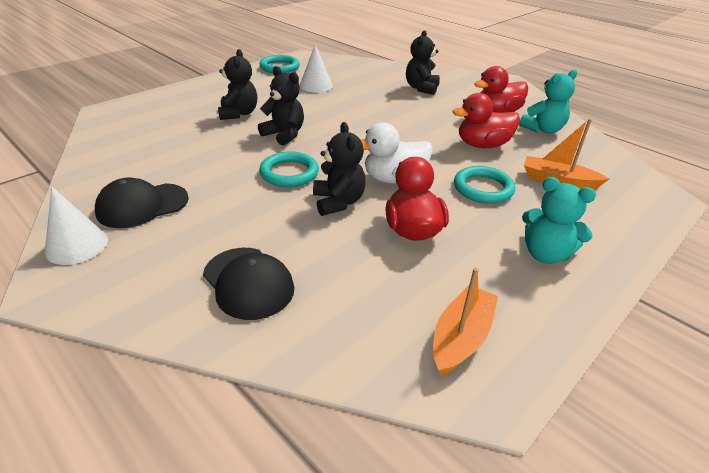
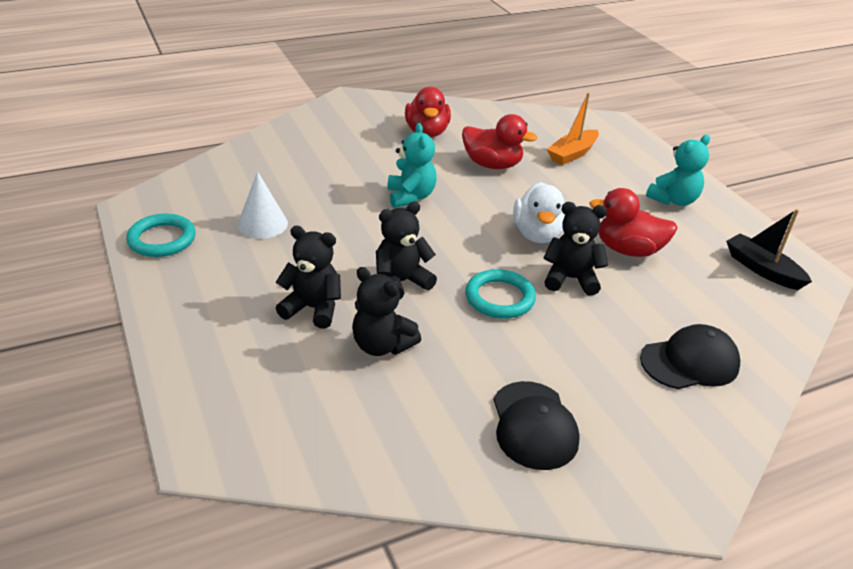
camera: 70 degrees left, 0 degrees up
(76, 245) = (606, 487): white cone -> none
(421, 88) = (331, 153): black teddy bear -> black teddy bear (382, 345)
(461, 337) = (762, 269): orange boat -> black boat
(482, 145) = (492, 165): red duck -> red duck turned 75 degrees counterclockwise
(483, 188) = (572, 193): turquoise ring -> none
(543, 129) = (477, 124): turquoise teddy bear -> turquoise teddy bear (410, 197)

